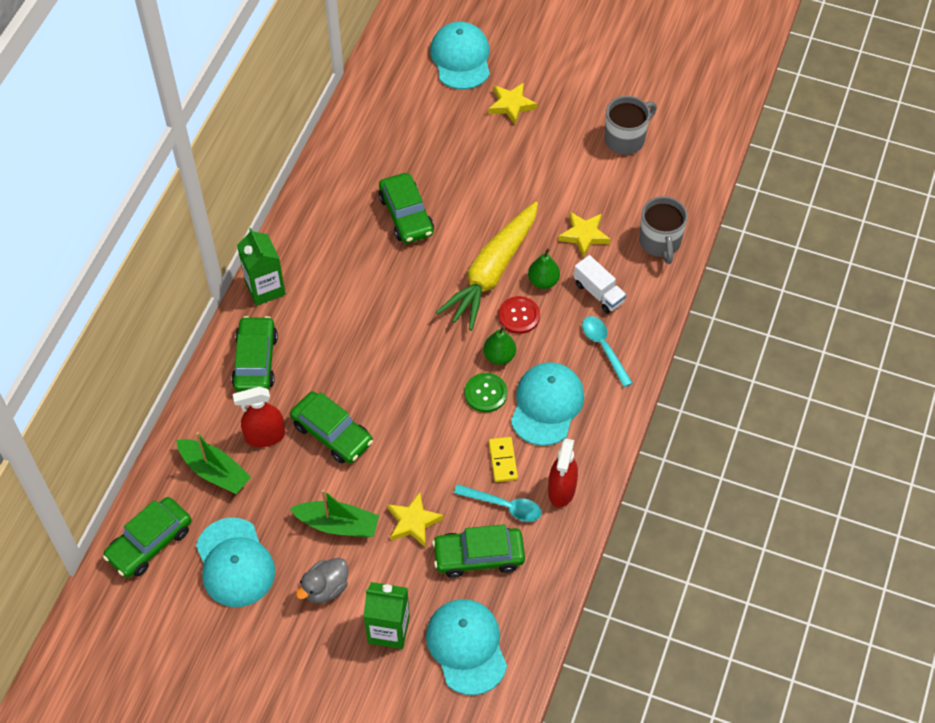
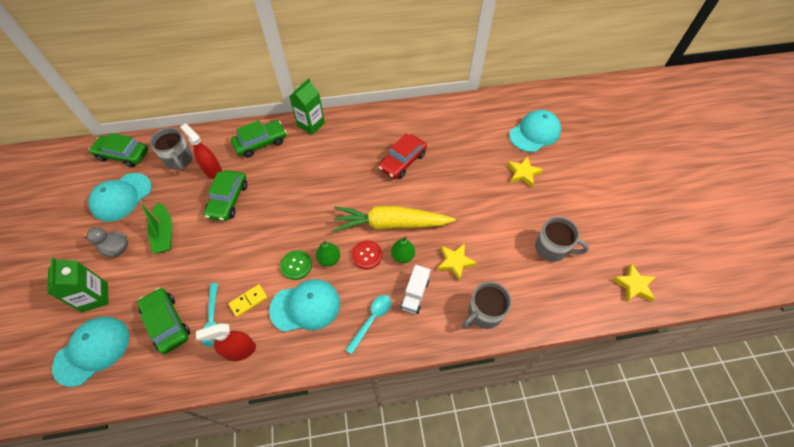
camera: 60 degrees right, 0 degrees up
(215, 471) = (179, 160): green boat -> grey mug
(406, 215) = (402, 161): green car -> red car
(413, 522) = (180, 272): yellow star -> yellow star (634, 285)

